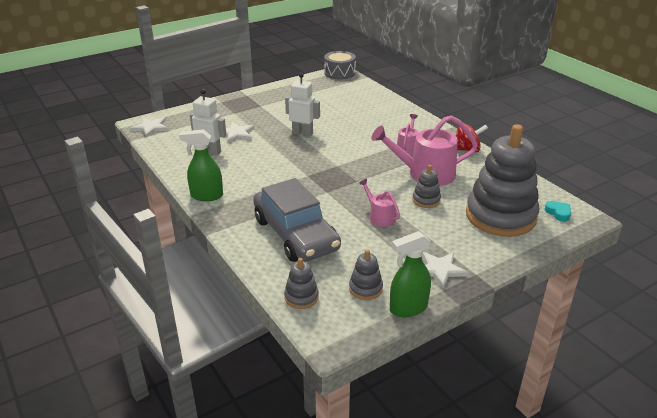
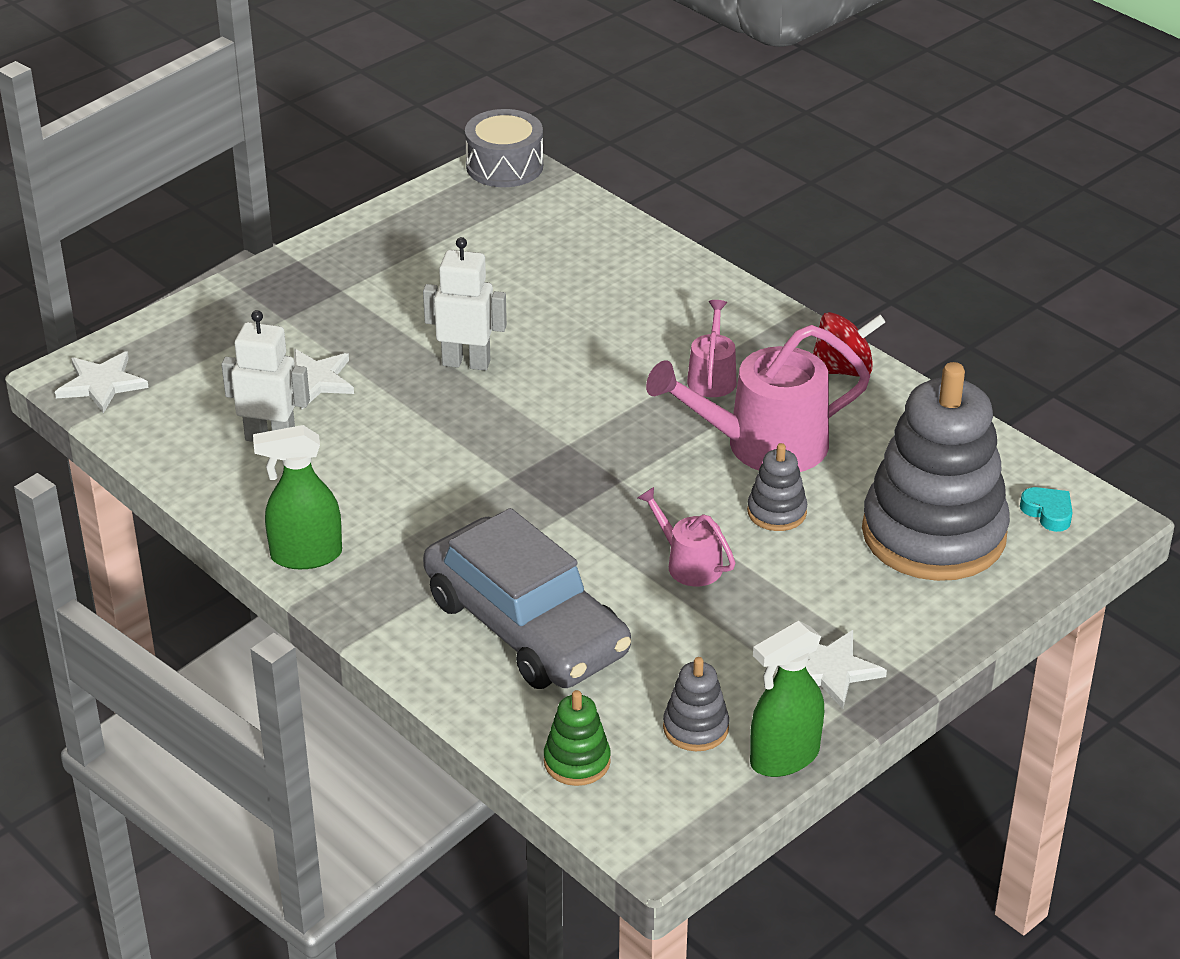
camera: 10 degrees left, 5 degrees up
(301, 297) = (577, 762): grey stacking toy -> green stacking toy

